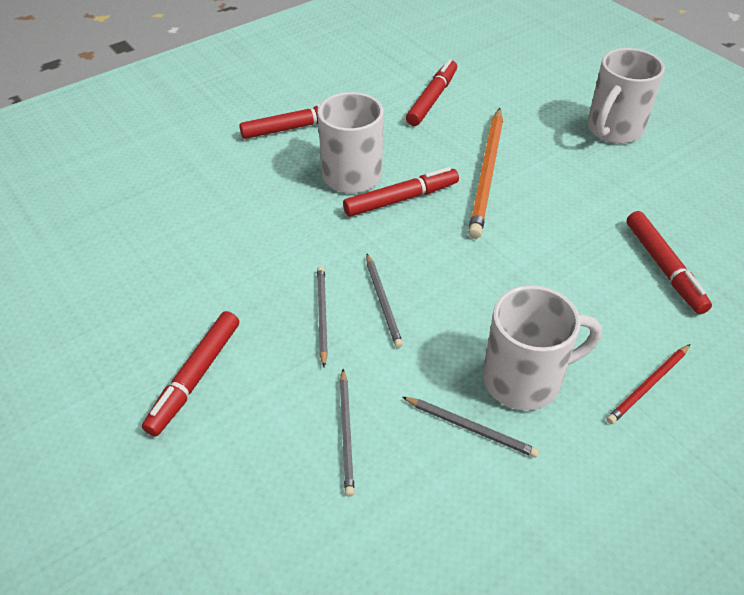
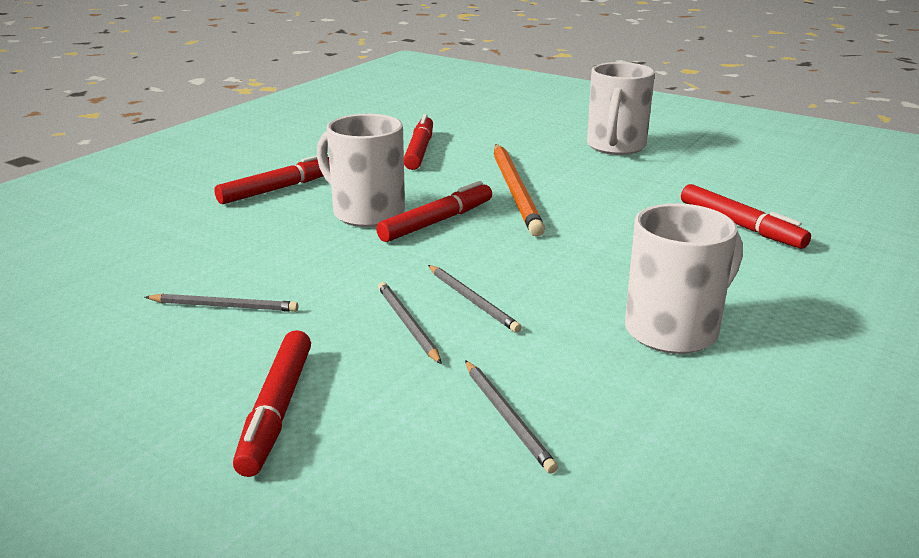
camera: 20 degrees left, 20 degrees down
(471, 428) = (648, 380): grey pencil -> grey pencil (224, 306)
(648, 385) = (799, 309): red pencil -> none

